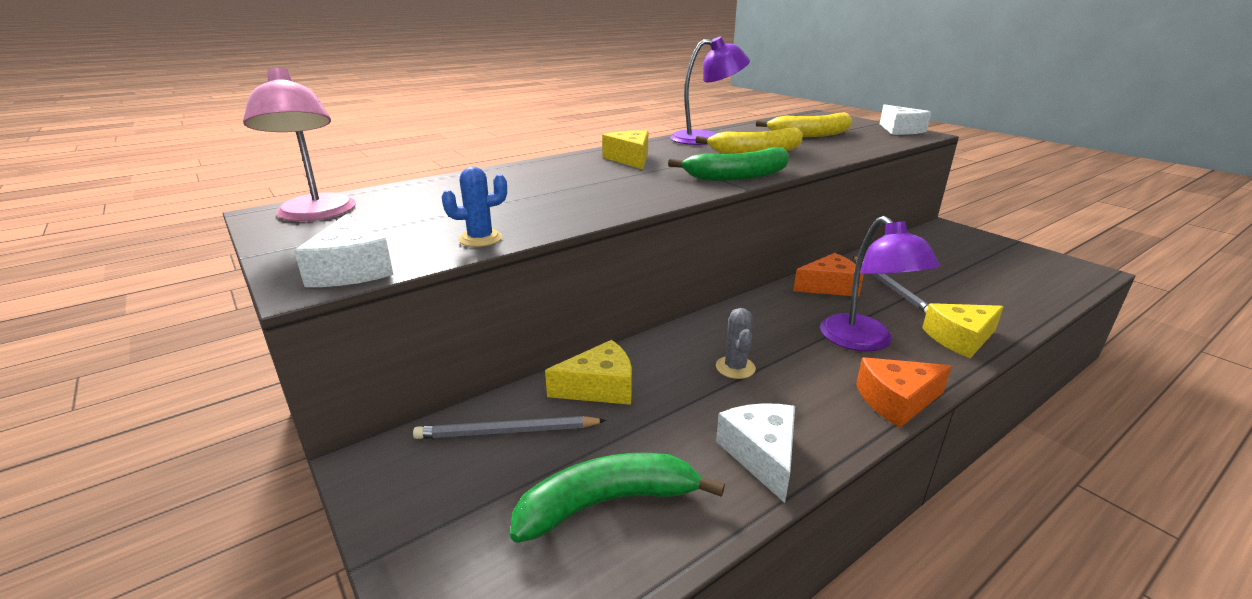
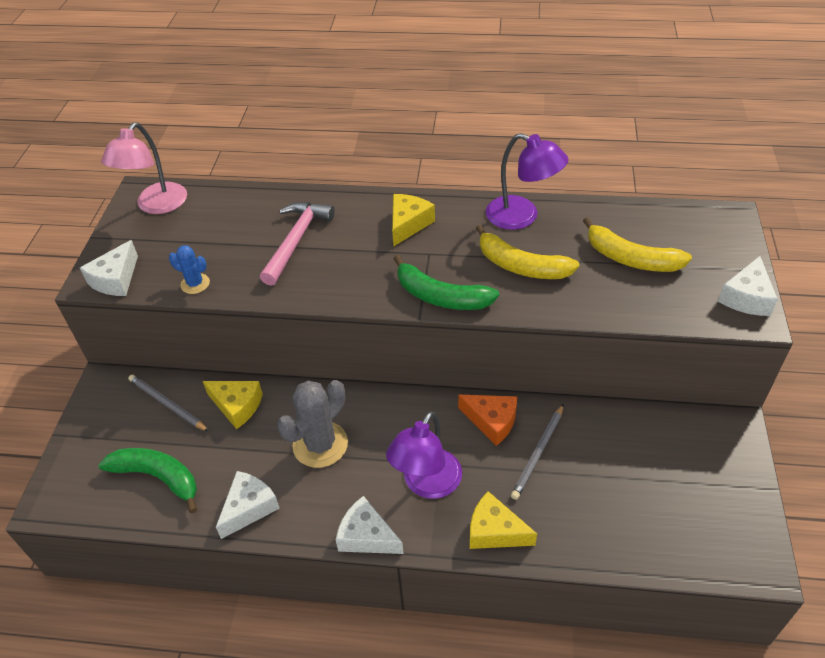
camera: 45 degrees right, 20 degrees up
(544, 189) = (296, 241): none -> pink hammer
(735, 367) = (320, 444): grey cactus -> grey cactus, size x1.87
(896, 401) = (366, 536): orange cheese -> white cheese

